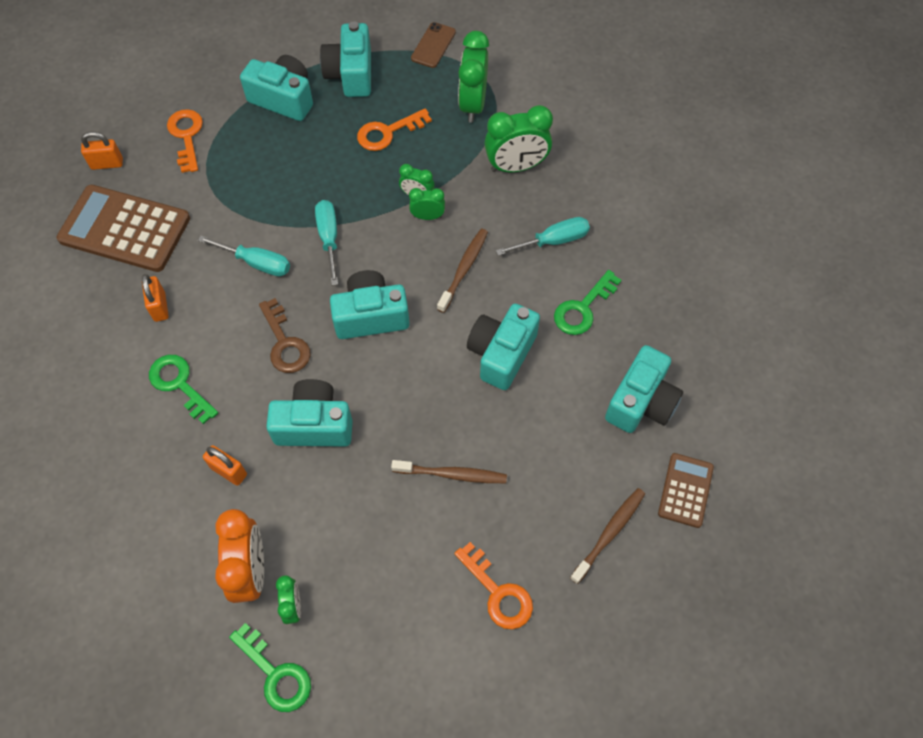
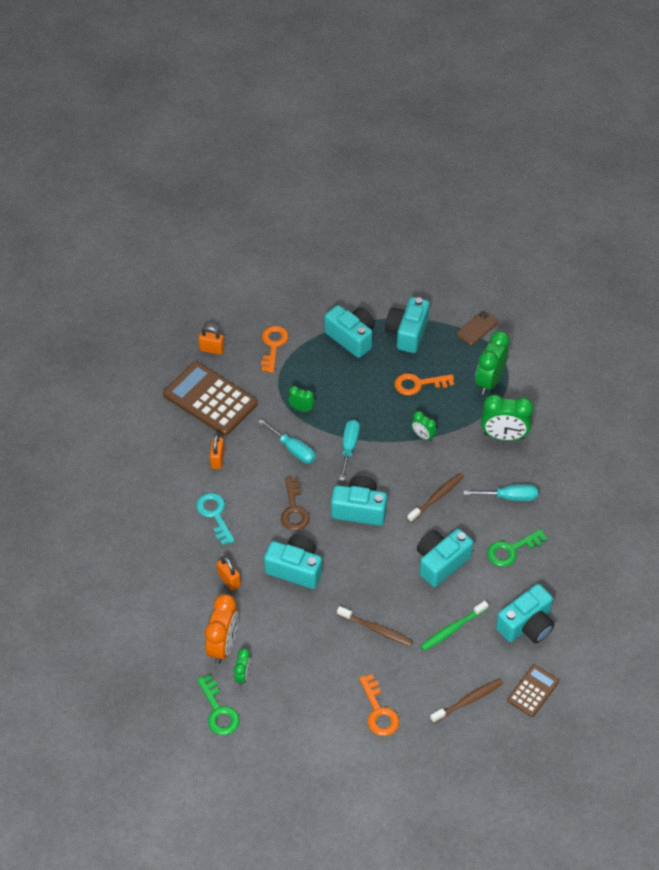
camera: 20 degrees right, 10 degrees down
(179, 384) = (215, 515): green key -> turquoise key
(427, 216) = (425, 453): green clock -> green clock (301, 409)
(550, 440) = (452, 629): none -> green toothbrush

